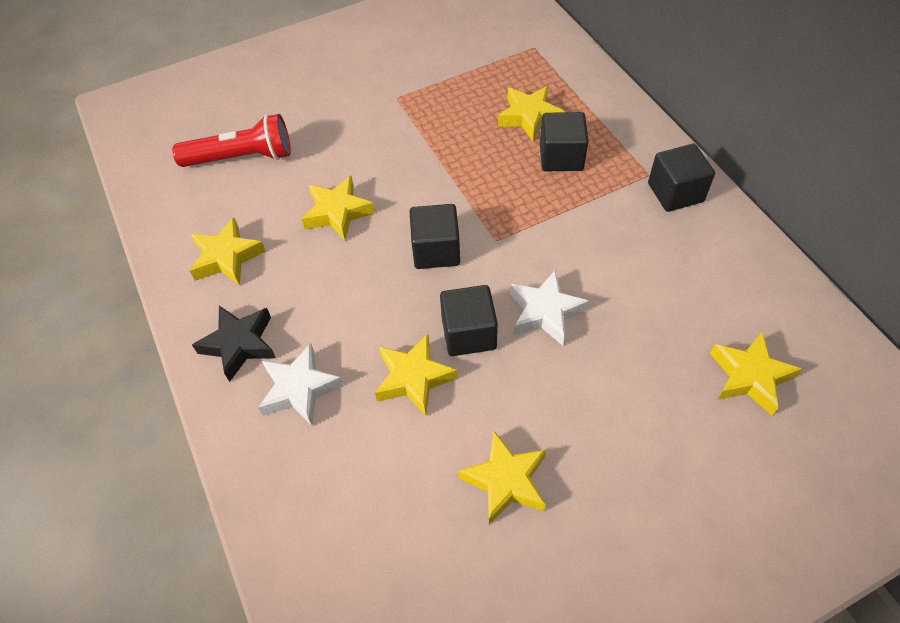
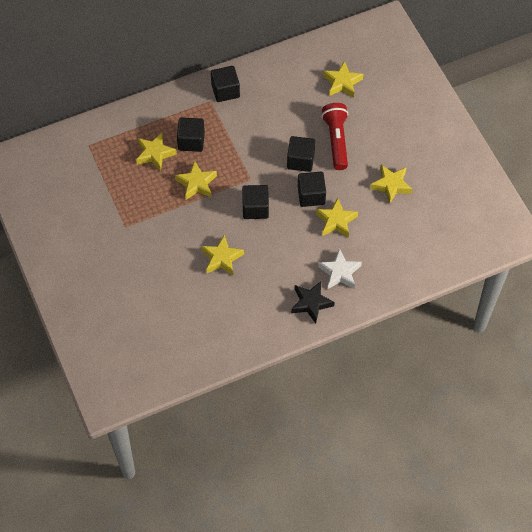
camera: 90 degrees left, 5 degrees up
(227, 257) = (250, 315): yellow star -> yellow star (196, 183)
(242, 158) = (169, 315): red flashlight -> red flashlight (336, 140)
(545, 312) = (300, 160): white star -> black cube

